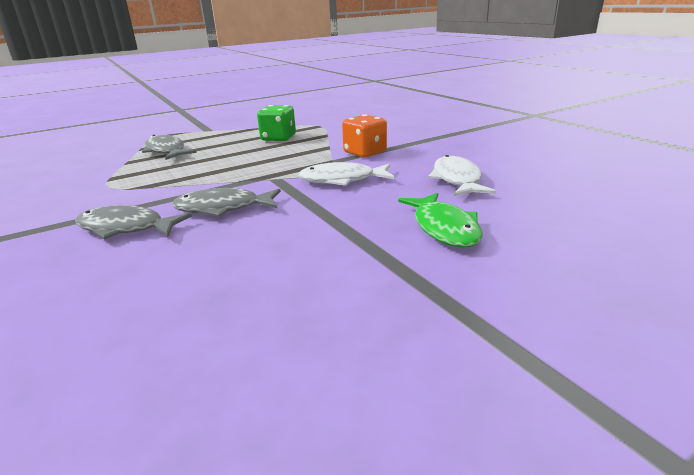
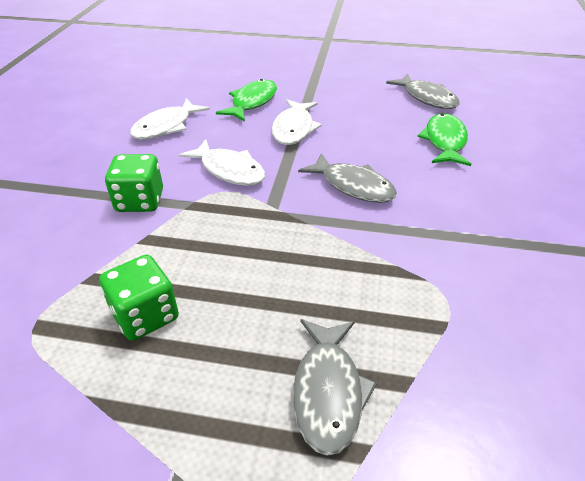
camera: 140 degrees left, 15 degrees up
(126, 228) = (441, 201): grey fish -> grey fish (427, 98)
(137, 290) = (444, 141): none -> green fish
(345, 224) = (294, 129): none -> white fish
(365, 152) = (140, 201): orange dice -> green dice

